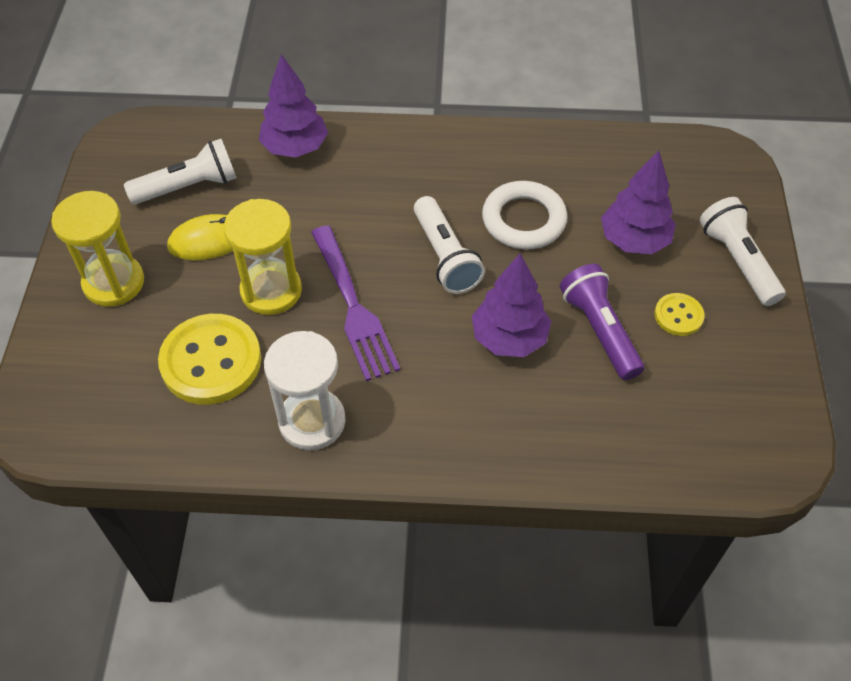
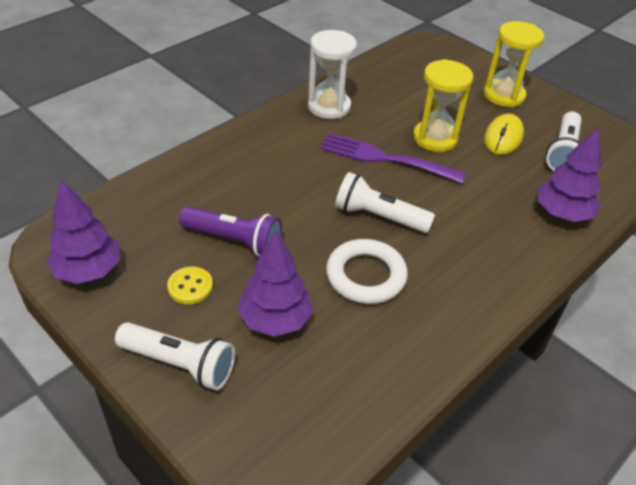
camera: 130 degrees right, 10 degrees down
(211, 361) = (408, 98): yellow button -> none
(509, 338) = (283, 200): purple tree -> purple tree (88, 271)

